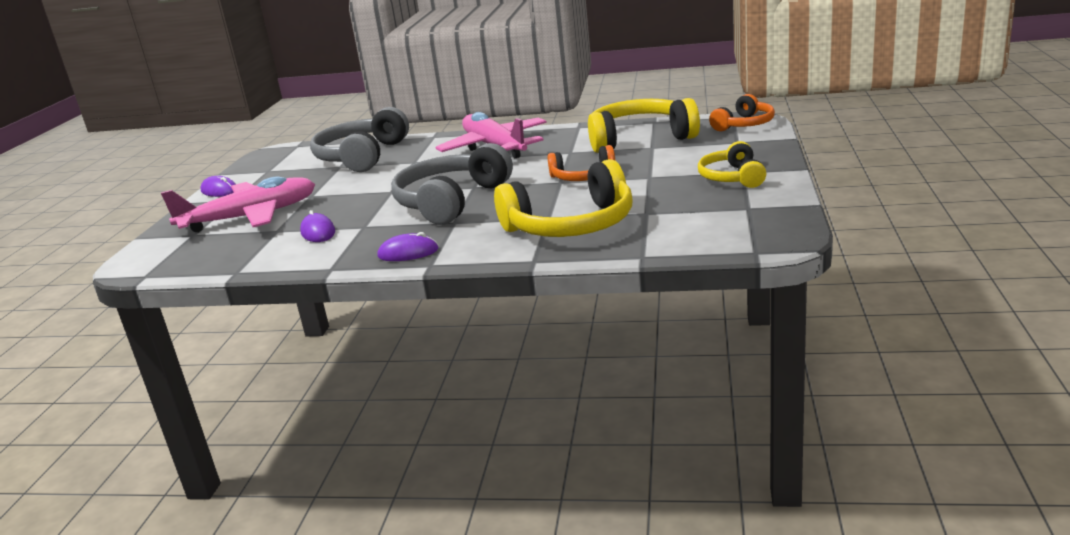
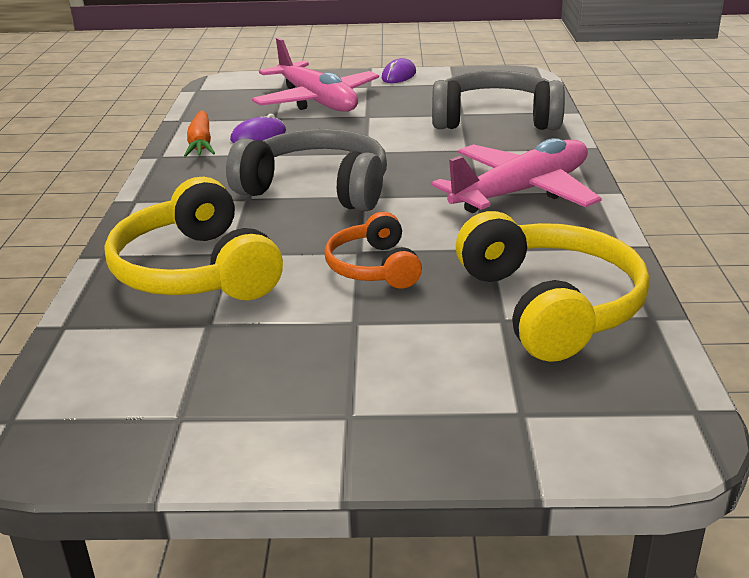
camera: 80 degrees right, 5 degrees up
(313, 254) = (201, 143): none -> orange carrot
(408, 253) = (174, 185): purple mouse -> none
(732, 177) = (324, 404): yellow headphones -> none
(744, 124) = (639, 426): orange headphones -> none

